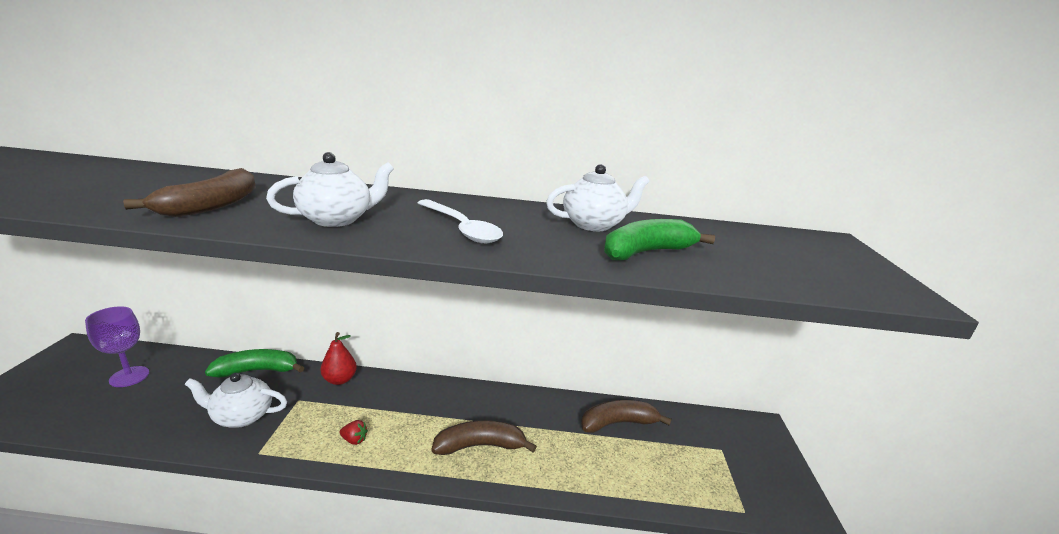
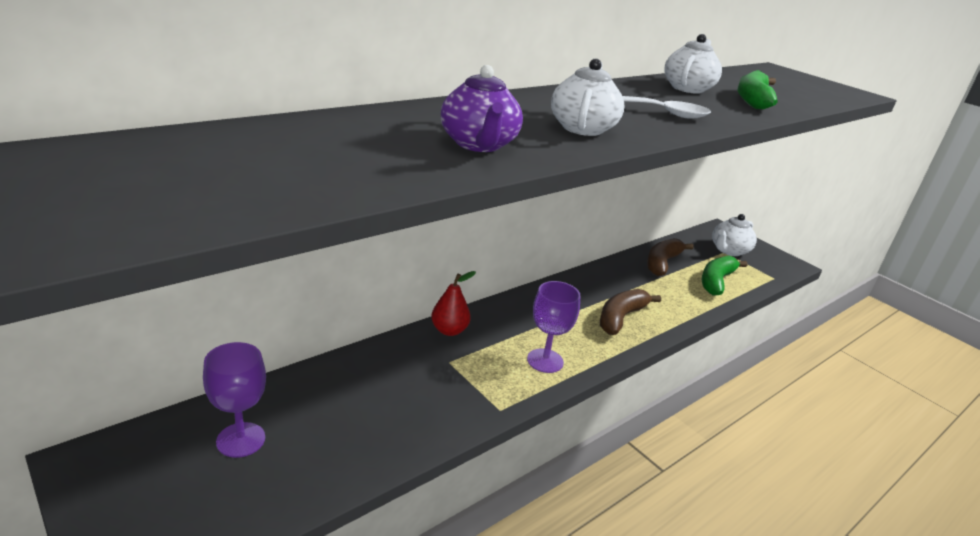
camera: 45 degrees left, 5 degrees up
(211, 206) = (479, 144): brown banana -> purple teapot
(241, 416) = (431, 398): white teapot -> white teapot (729, 250)
(257, 370) = (363, 362): green banana -> green banana (716, 281)
(354, 440) = (545, 361): red strawberry -> purple goblet

